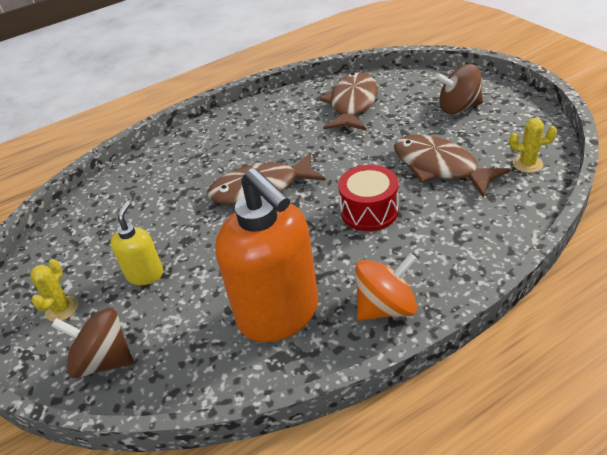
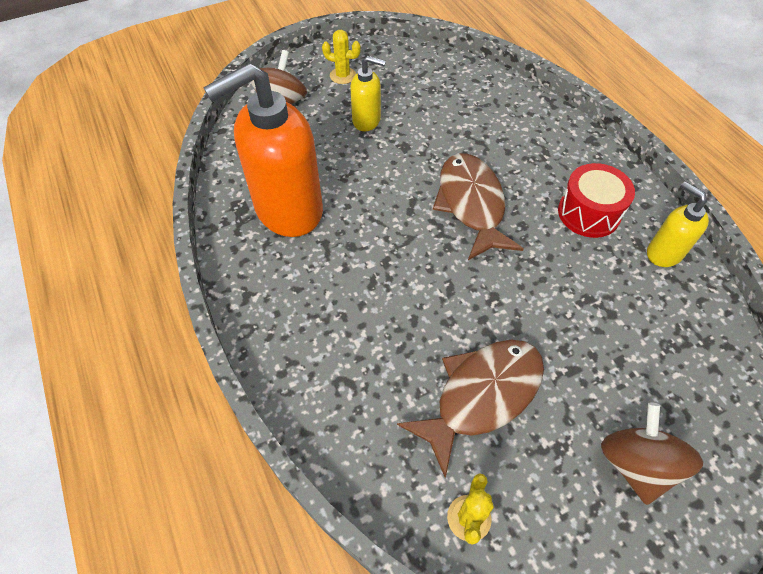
camera: 90 degrees right, 15 degrees up
(298, 101) = (663, 253): none -> yellow soap dispenser
(352, 104) = (652, 317): brown fish -> none
(369, 211) = (410, 300): red drum -> red drum (588, 213)
(386, 307) = (266, 292): orange spinning top -> none

